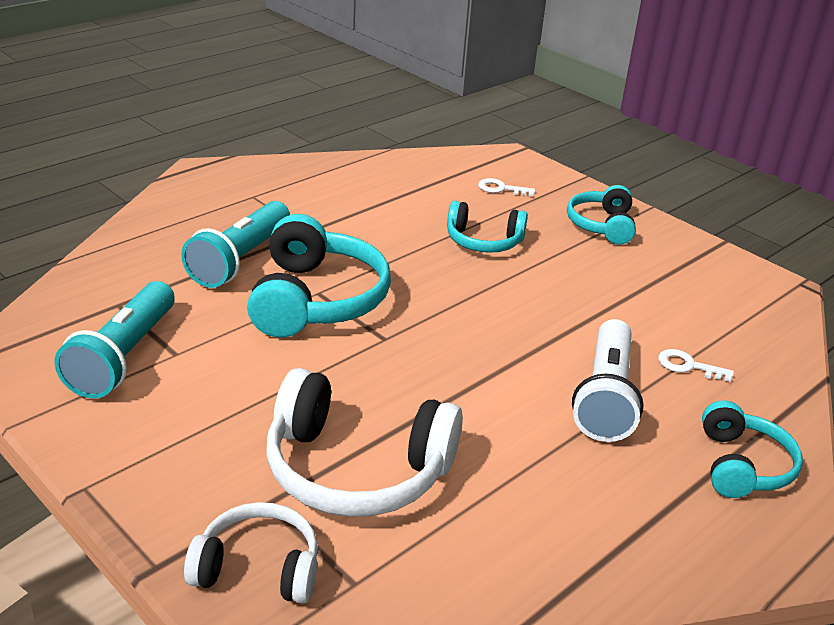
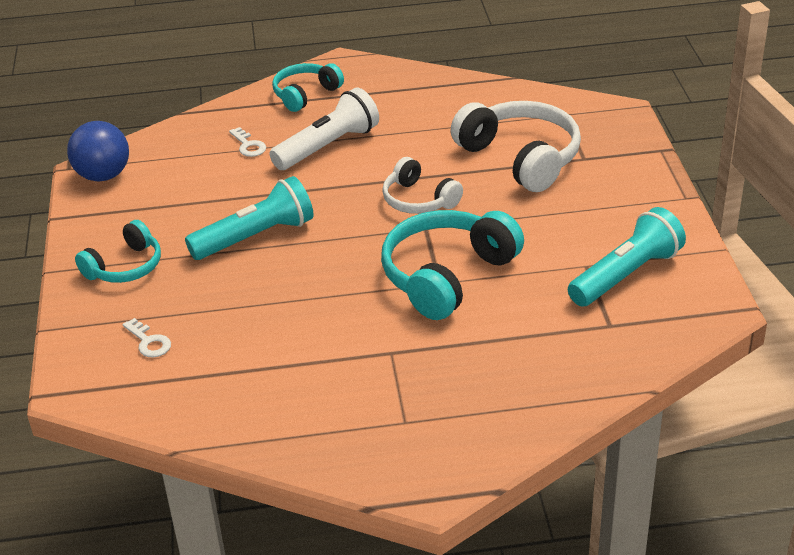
camera: 140 degrees left, 5 degrees up
(240, 260) = (479, 338): turquoise flashlight -> turquoise flashlight (256, 237)
(258, 568) = (608, 133): white headphones -> white headphones (419, 200)
(483, 241) = (249, 285): turquoise headphones -> none
(759, 287) = (103, 175): none -> blue ball

